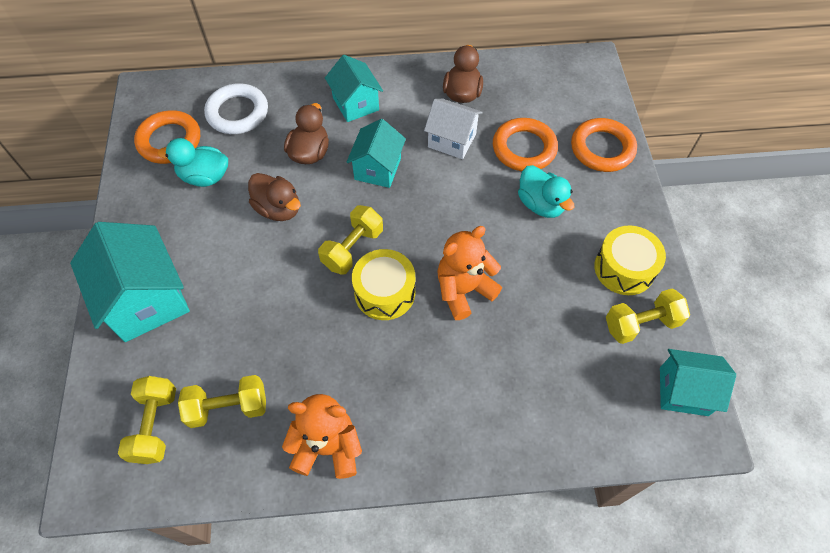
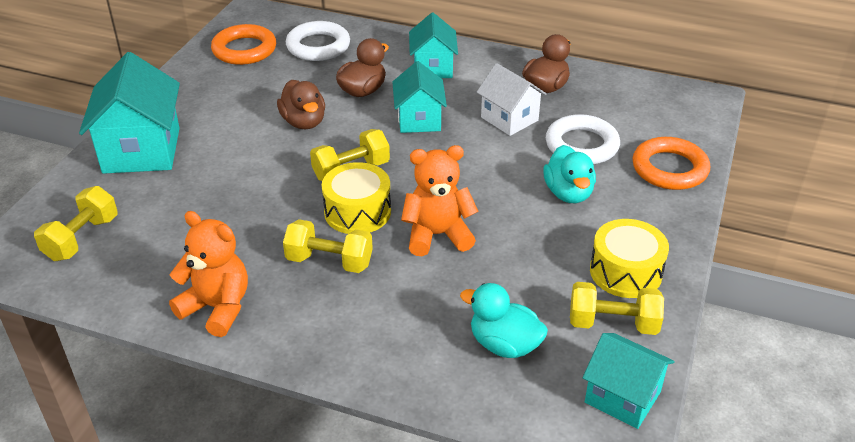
camera: 25 degrees right, 20 degrees down
(205, 177) = (256, 82): turquoise duck -> turquoise duck (504, 344)
(228, 407) = (152, 247): yellow dumbbell -> yellow dumbbell (329, 261)
(377, 169) = (419, 119): turquoise house -> turquoise house turned 45 degrees counterclockwise
(524, 148) = (581, 145): orange ring -> white ring

